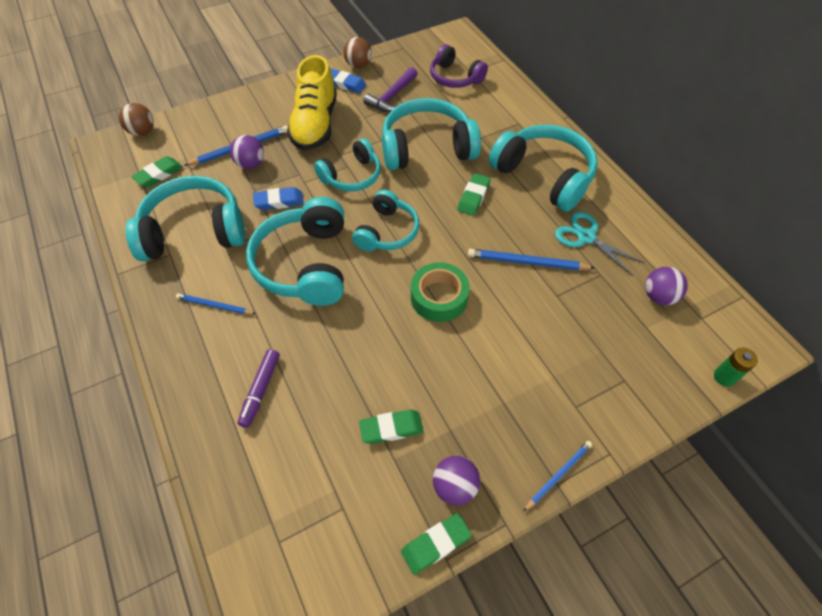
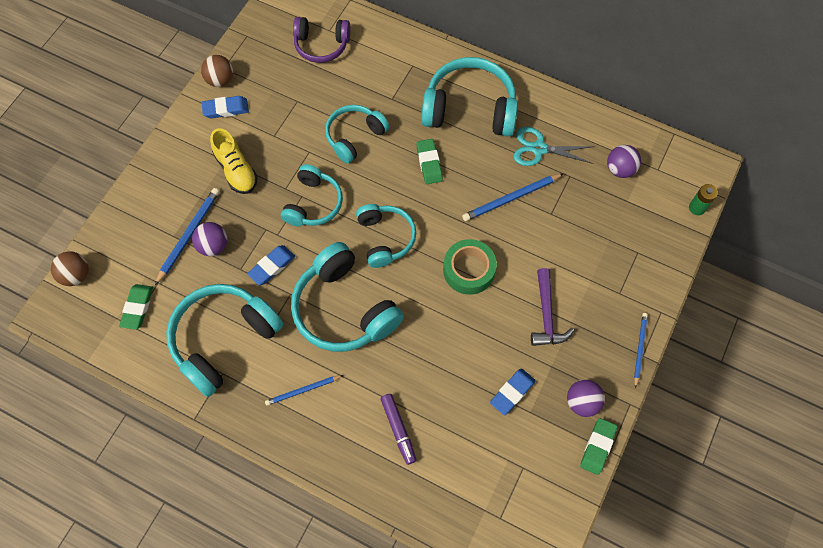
camera: 35 degrees left, 10 degrees up
(315, 125) = (236, 170): yellow shoe -> yellow shoe, size x0.66
(391, 97) = (281, 99): purple hammer -> purple hammer (546, 315)
(391, 428) = (512, 392): green eraser -> blue eraser
(427, 148) = (354, 137): turquoise headphones -> turquoise headphones, size x0.62

